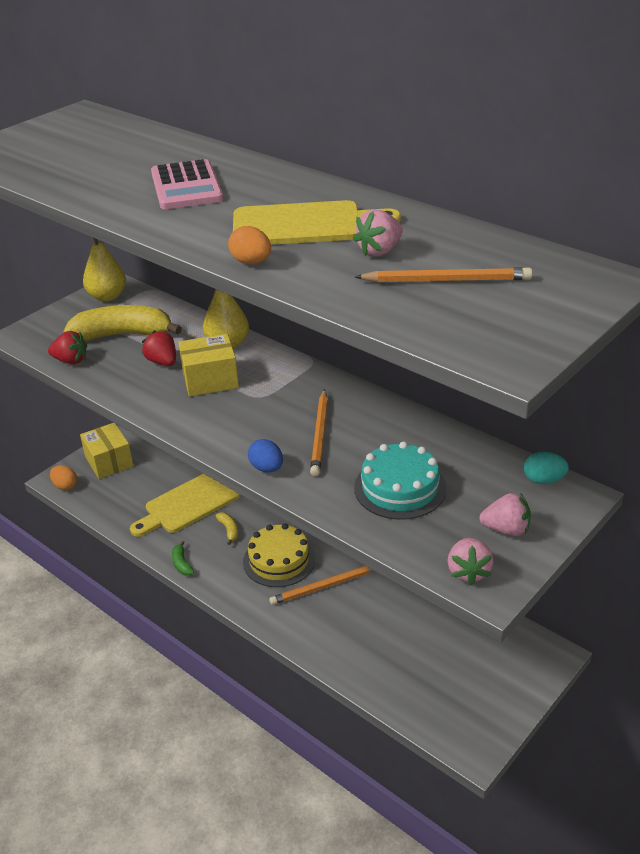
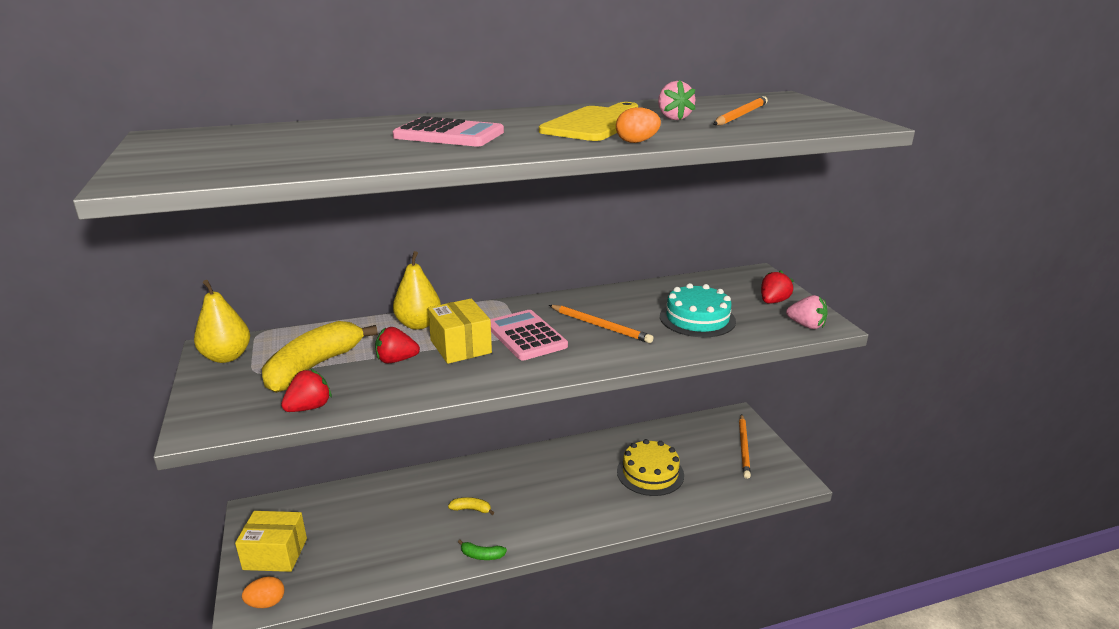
camera: 60 degrees left, 10 degrees down
(189, 504) = (408, 521): yellow cutting board -> none
(210, 380) = (460, 346): yellow box -> yellow box turned 45 degrees counterclockwise
(259, 403) = (526, 336): none -> pink calculator
(267, 468) = (619, 358): blue egg -> none
(279, 560) = (538, 495): yellow cake -> yellow cake (650, 473)
(324, 587) = (590, 484): orange pencil -> orange pencil (744, 447)
(506, 529) = (773, 301): pink strawberry -> red strawberry
(543, 480) = (734, 276): turquoise egg -> none

